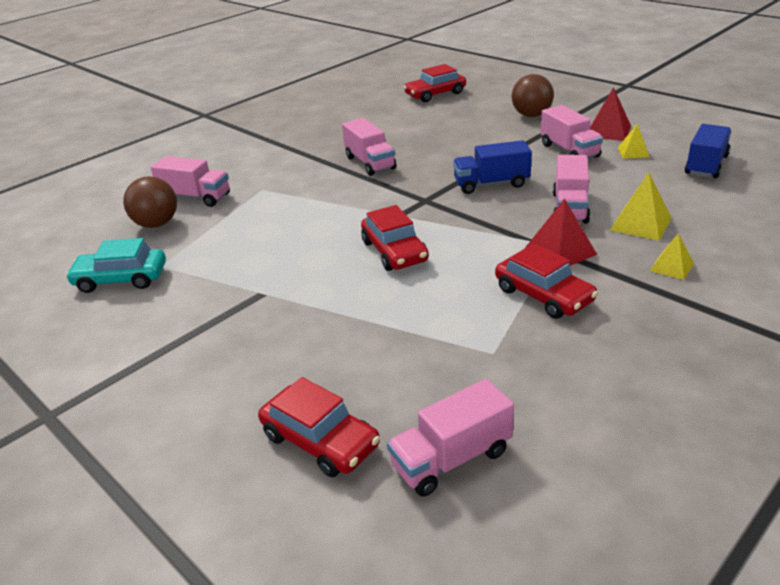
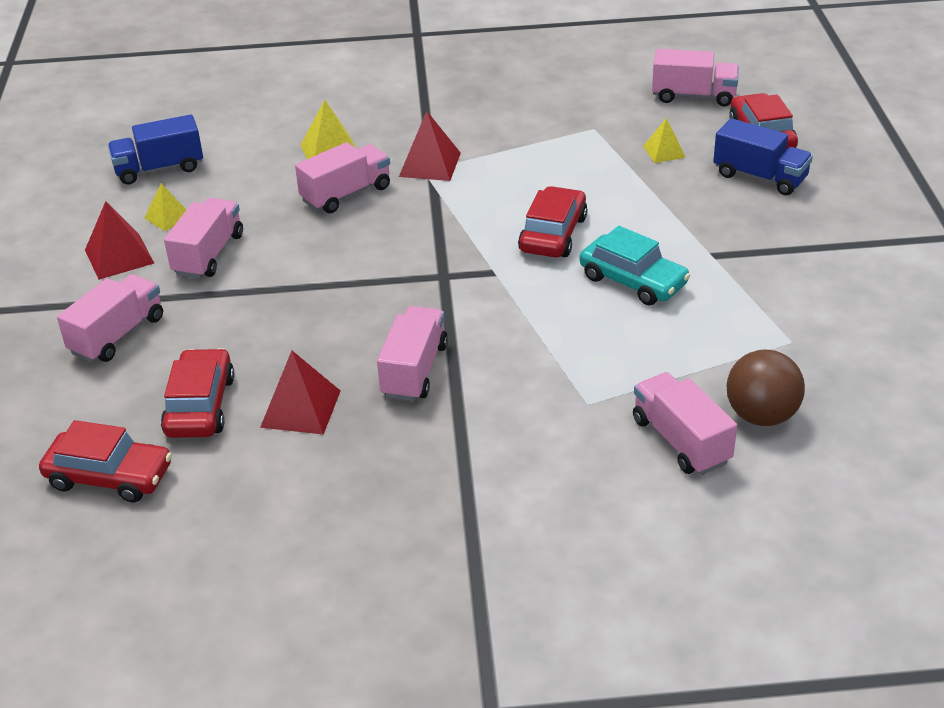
camera: 140 degrees left, 5 degrees up
(121, 279) = (843, 346): turquoise car -> turquoise car (633, 281)
(399, 133) = (300, 409): none -> red pyramid
(491, 184) = (354, 258): blue truck -> blue truck (760, 177)
(531, 115) = (117, 335): brown ball -> pink truck
(543, 295) = (501, 142): red car -> red car (200, 406)
(671, 267) = (384, 116): yellow pyramid -> yellow pyramid (664, 151)

